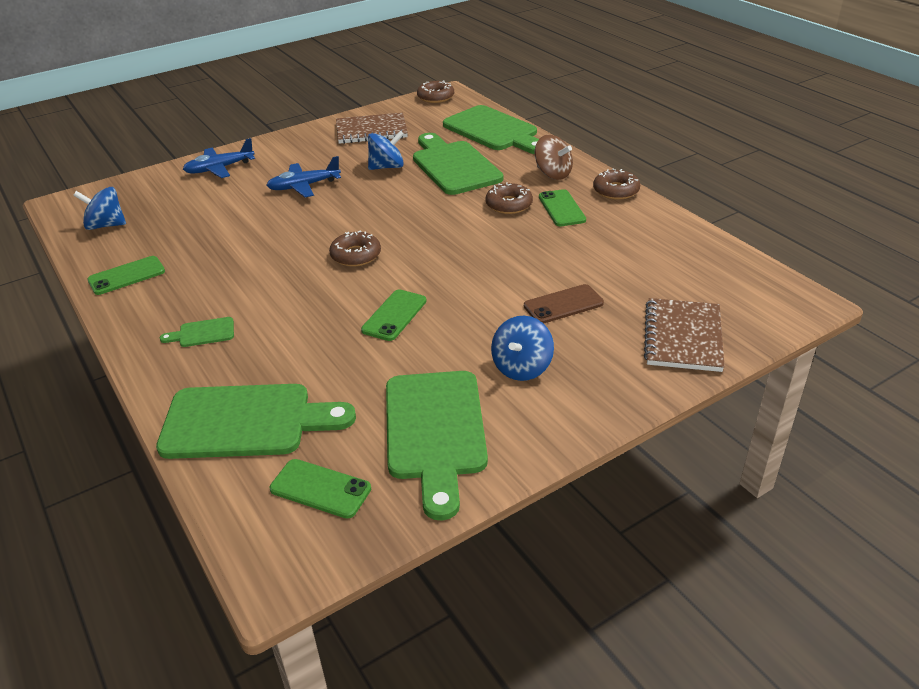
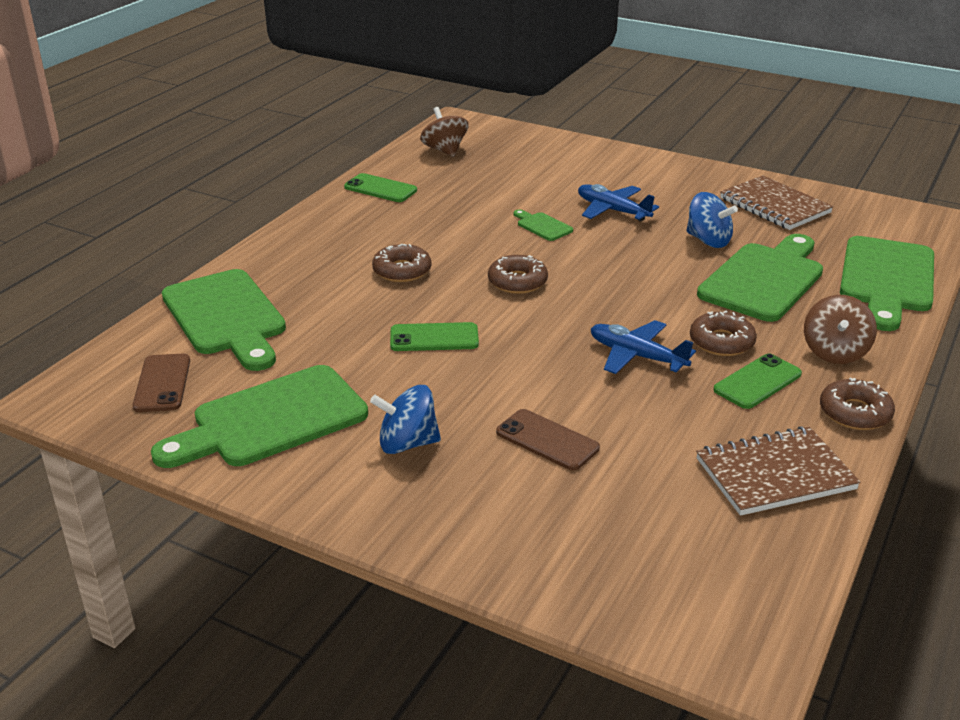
camera: 60 degrees right, 5 degrees down
(106, 225) = (444, 150): blue spinning top -> brown spinning top
(203, 333) = (329, 252): green cutting board -> green cutting board (542, 226)
(219, 169) = (593, 159): blue plane -> blue plane (636, 356)
(320, 489) = (162, 383): green phone -> brown phone
(435, 97) = (914, 216): brown donut -> brown donut (402, 270)
(682, 337) = (559, 552): brown notebook -> brown notebook (775, 474)

